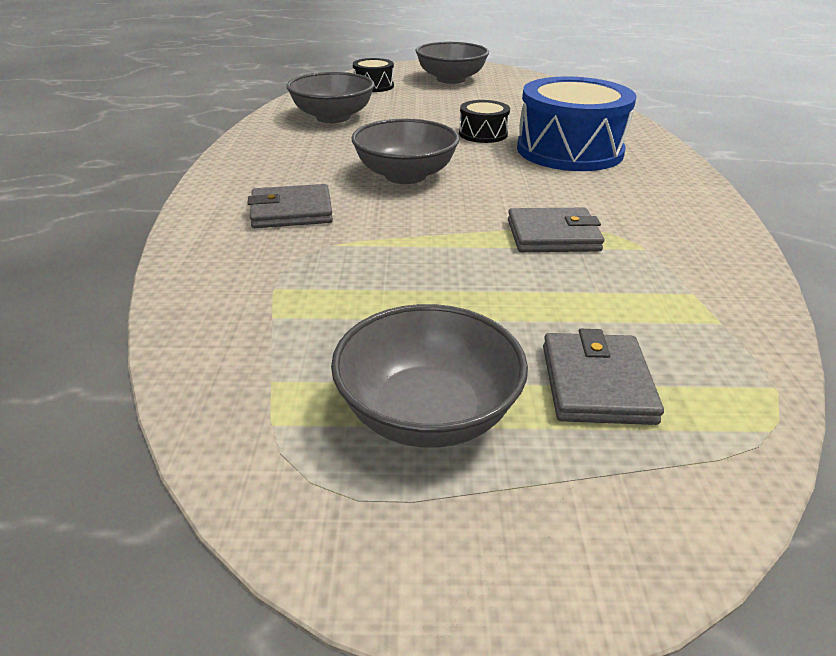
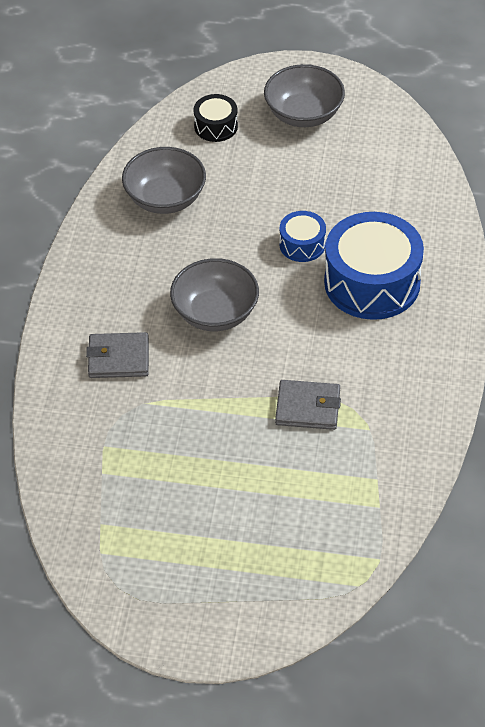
camera: 10 degrees right, 15 degrees up
(428, 413) = (181, 555): grey bowl -> none
(483, 134) = (302, 244): black drum -> blue drum
(597, 383) = (280, 545): grey wallet -> none

